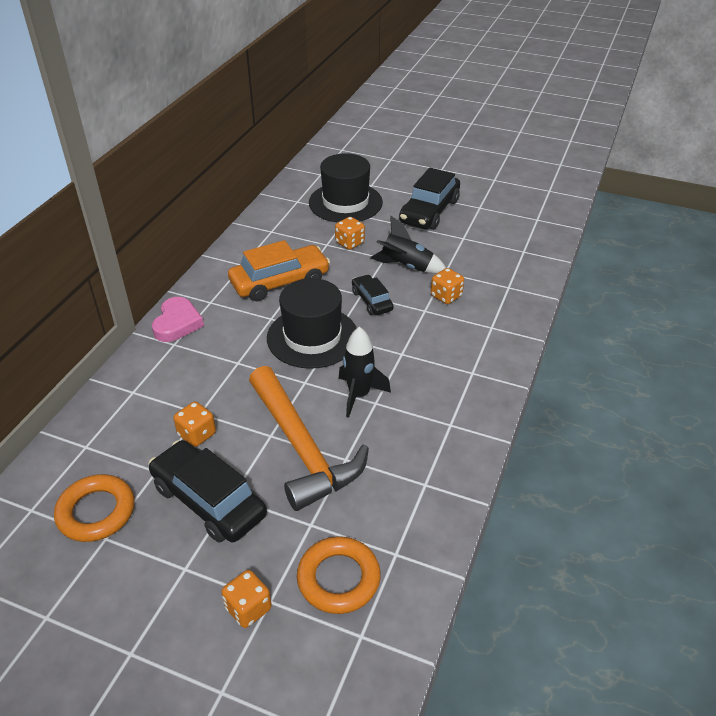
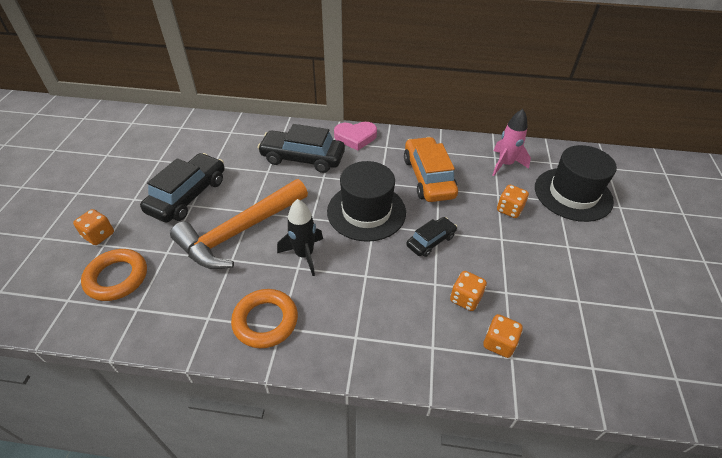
camera: 75 degrees right, 5 degrees up
(96, 512) = (178, 151): orange ring -> orange ring (265, 321)
(197, 434) = (246, 175): orange dice -> orange dice (499, 343)
(280, 282) = (428, 177): orange car -> orange car turned 150 degrees counterclockwise
(286, 228) = (505, 164): none -> pink rocket
(406, 266) = (497, 258): black rocket -> none
(429, 211) = (608, 262): black car -> black car (303, 158)

